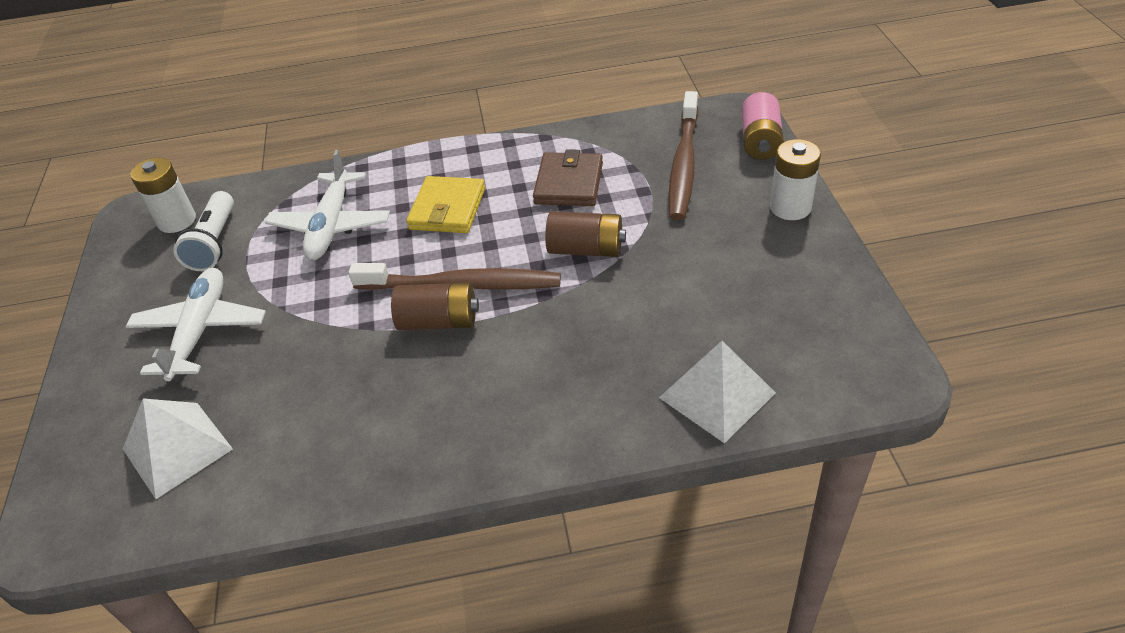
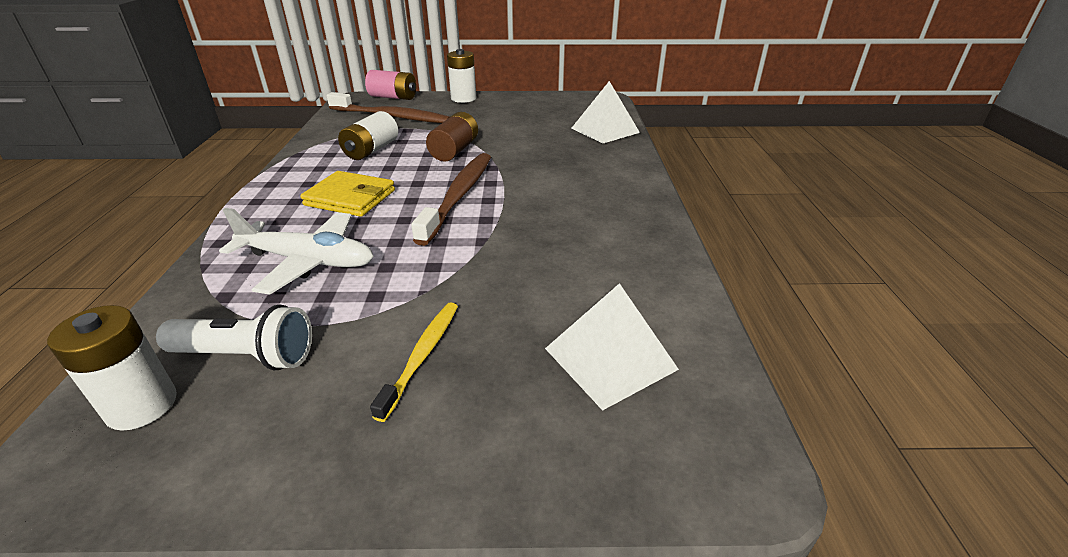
camera: 85 degrees left, 10 degrees down
(200, 331) = (422, 356): white plane -> yellow toothbrush
(439, 321) = (497, 207): brown battery -> none
(569, 183) = (371, 150): brown wallet -> white battery

